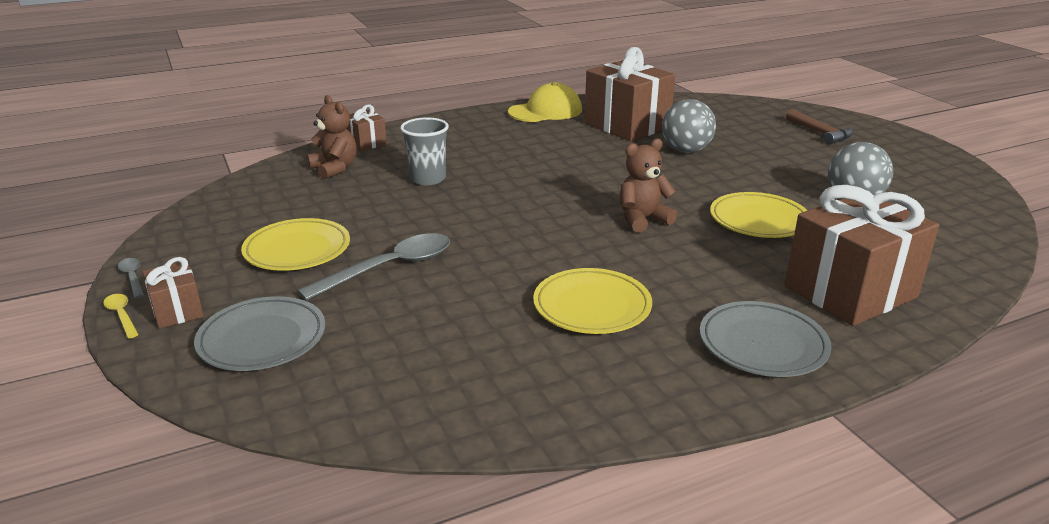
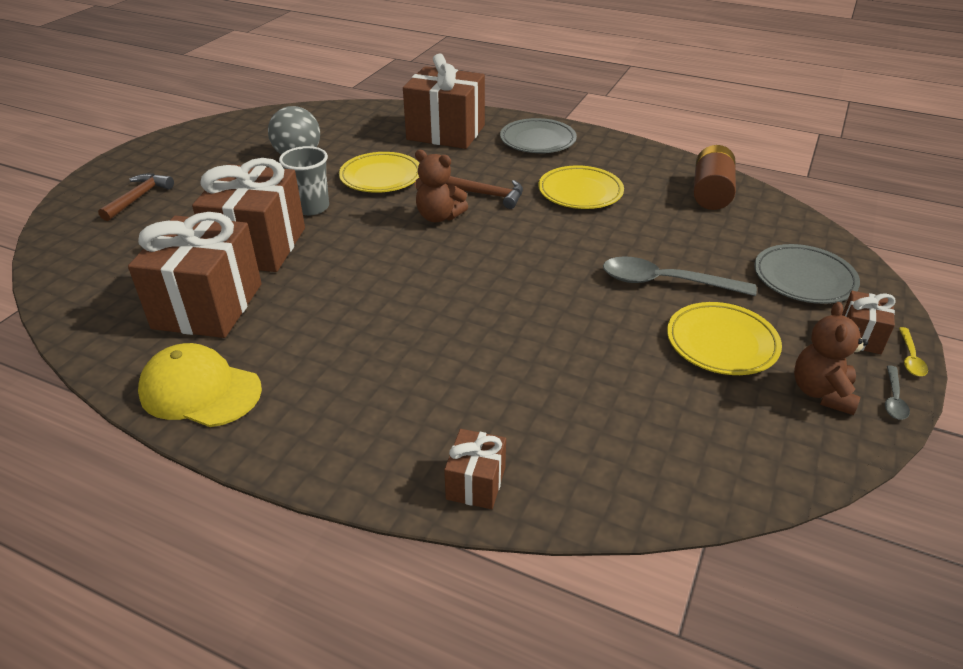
camera: 130 degrees left, 10 degrees up
(335, 169) = (574, 449): brown teddy bear -> brown teddy bear (821, 393)
(428, 179) = (507, 360): grey cup -> grey cup (311, 207)
(464, 394) = (711, 193): none -> brown battery
(653, 256) = (489, 195): none -> brown hammer
(686, 150) = (258, 246): grey ball -> brown gift

